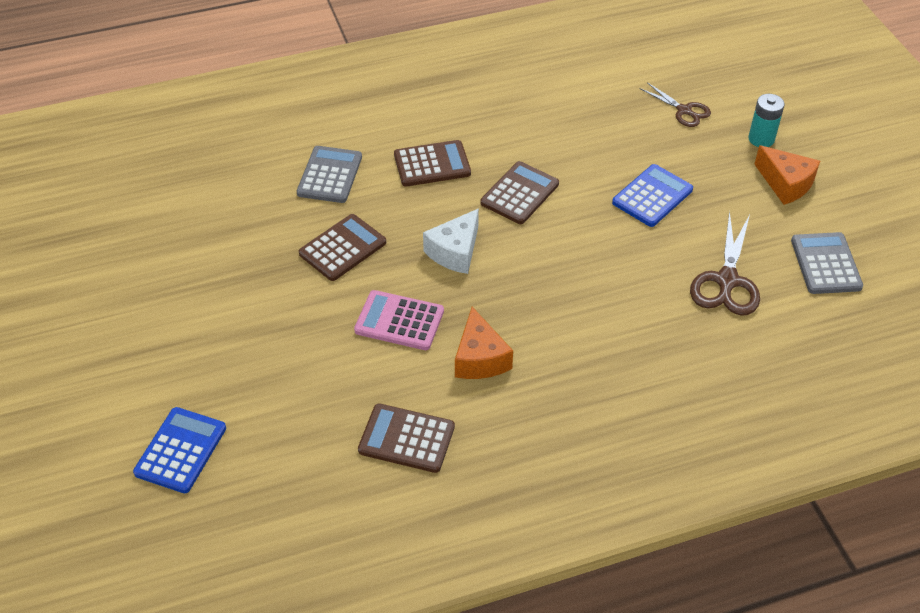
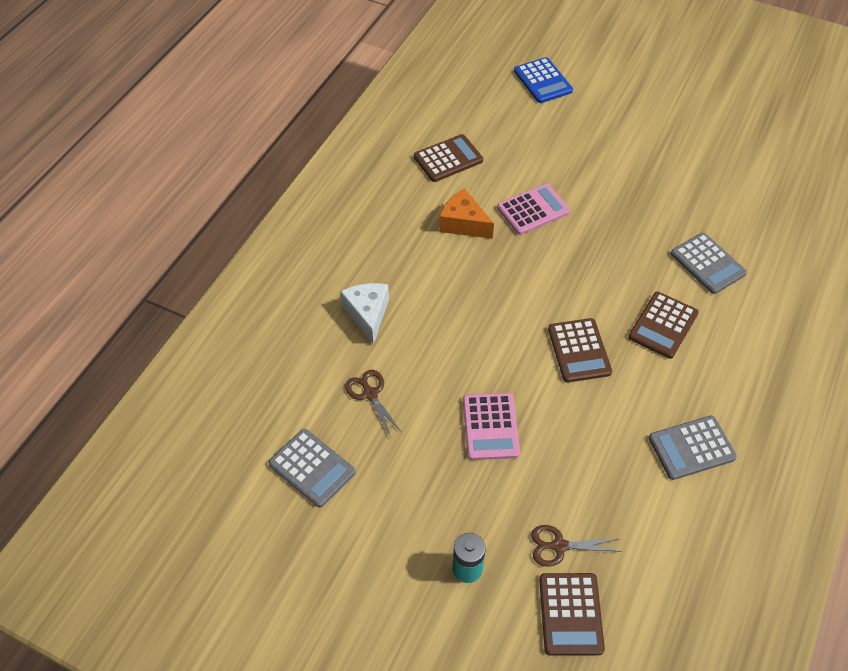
camera: 135 degrees right, 5 degrees up
(342, 248) = (625, 225): brown calculator -> brown calculator (570, 614)
(455, 252) = (561, 275): white cheese -> white cheese (367, 314)
(525, 95) = (691, 448): none -> grey calculator
(652, 196) = (490, 427): blue calculator -> pink calculator
(727, 280) = (370, 394): brown scissors -> brown scissors, size x0.62
(786, 184) = (404, 530): orange cheese -> none

